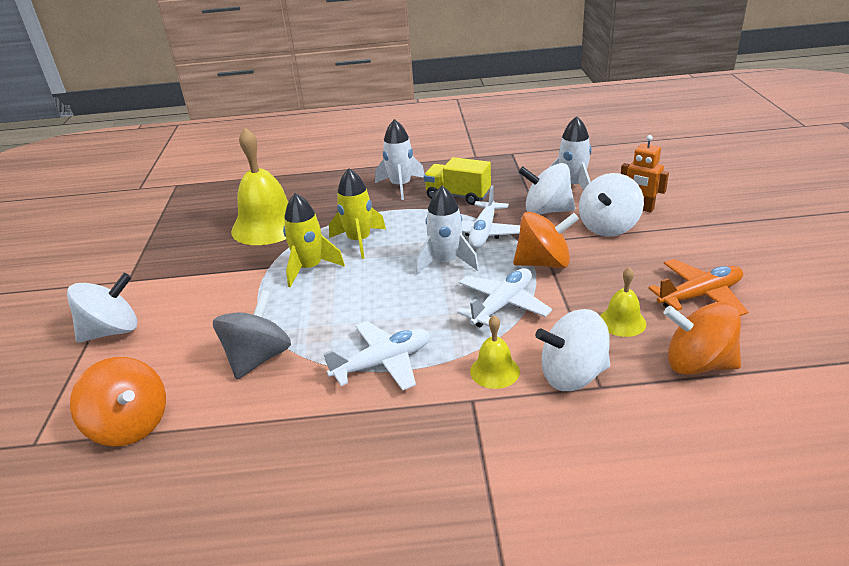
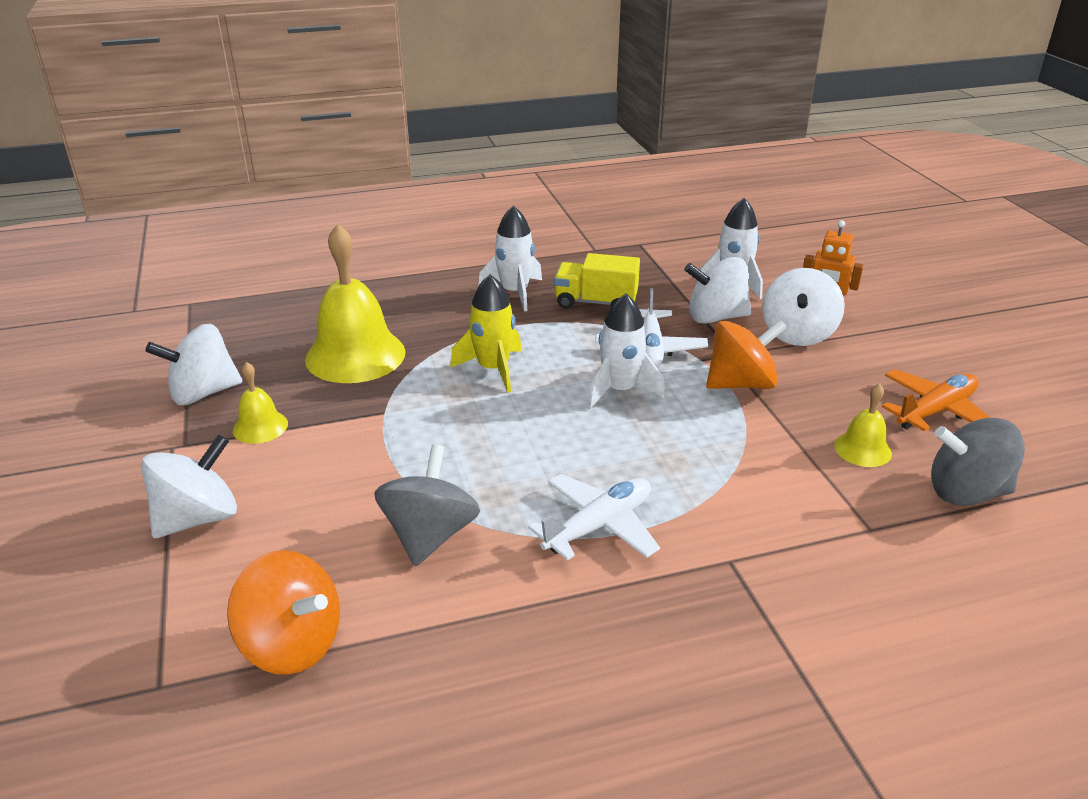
camera: 15 degrees left, 0 degrees up
(310, 268) = (443, 410): yellow rocket -> none
(494, 371) = (741, 522): yellow bell -> yellow bell (260, 427)
(502, 305) = (714, 440): white plane -> none
(572, 375) = (834, 519): white spinning top -> white spinning top (203, 393)
(698, 364) = (966, 492): orange spinning top -> grey spinning top

